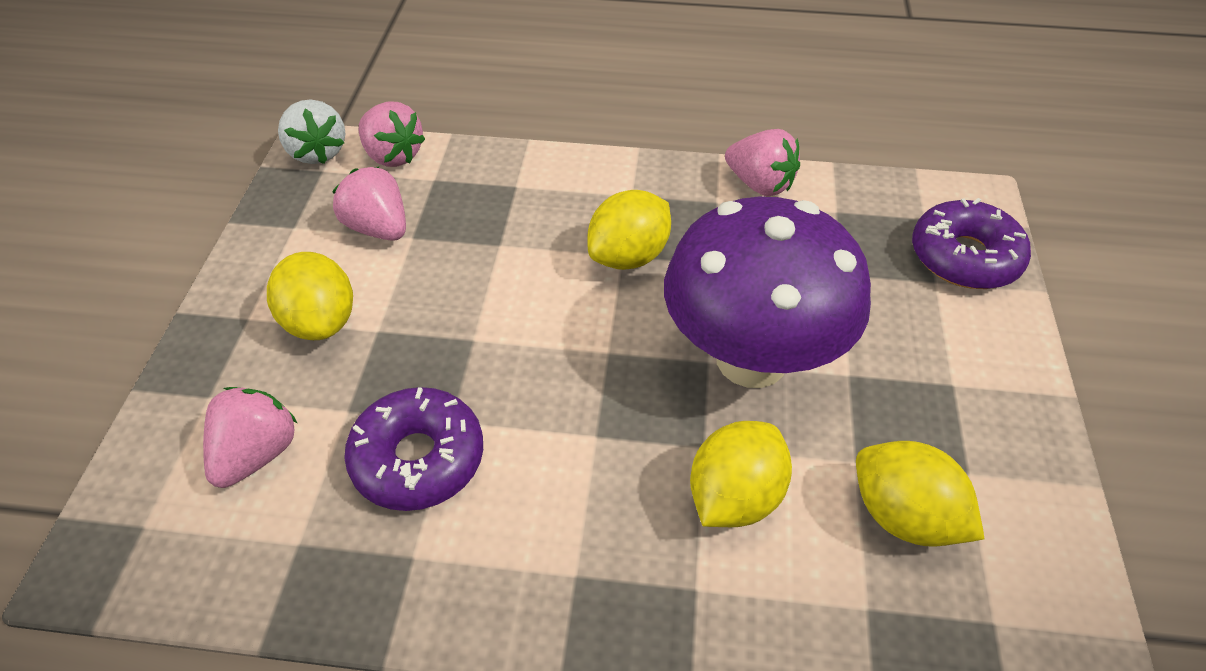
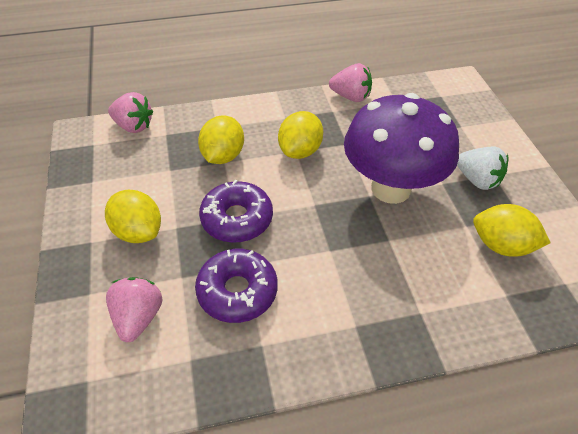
camera: 20 degrees left, 0 degrees up
(317, 152) = (84, 134): white strawberry -> white strawberry (477, 180)
(378, 228) = (146, 169): pink strawberry -> none
(734, 497) = (417, 260): yellow lemon -> yellow lemon (223, 156)
(964, 257) = (469, 111): purple donut -> purple donut (237, 219)

